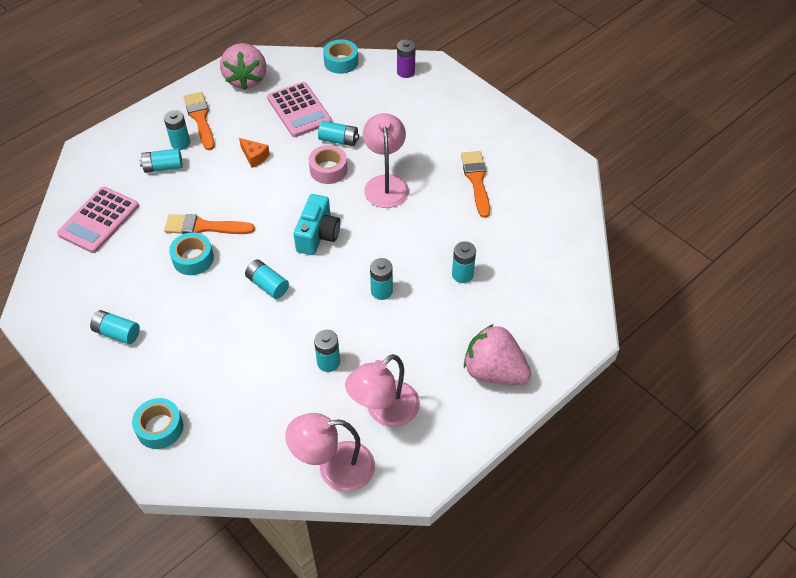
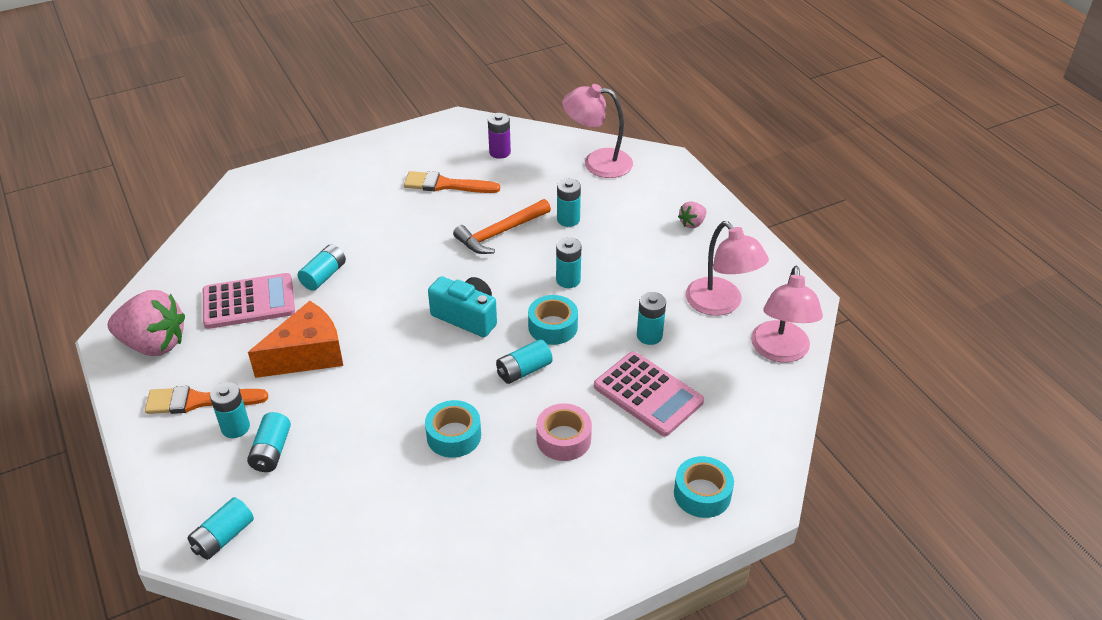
camera: 75 degrees left, 10 degrees down
(99, 220) = (336, 534): pink calculator -> pink calculator (648, 394)
(117, 333) = (547, 527): turquoise battery -> turquoise battery (223, 537)
(204, 227) = (404, 419): orange brush -> none
(254, 157) = (307, 355): orange cheese -> orange cheese, size x2.00
(328, 169) = (367, 292): pink tape -> pink tape (563, 439)
(341, 62) = (186, 252): turquoise tape -> turquoise tape (553, 327)
(385, 184) = (415, 250): pink lamp -> pink lamp (597, 162)
(406, 72) = (245, 203): purple battery -> purple battery (500, 152)
(426, 231) = (500, 233): none -> orange hammer
(494, 371) = (692, 223): pink strawberry -> pink strawberry, size x0.47

